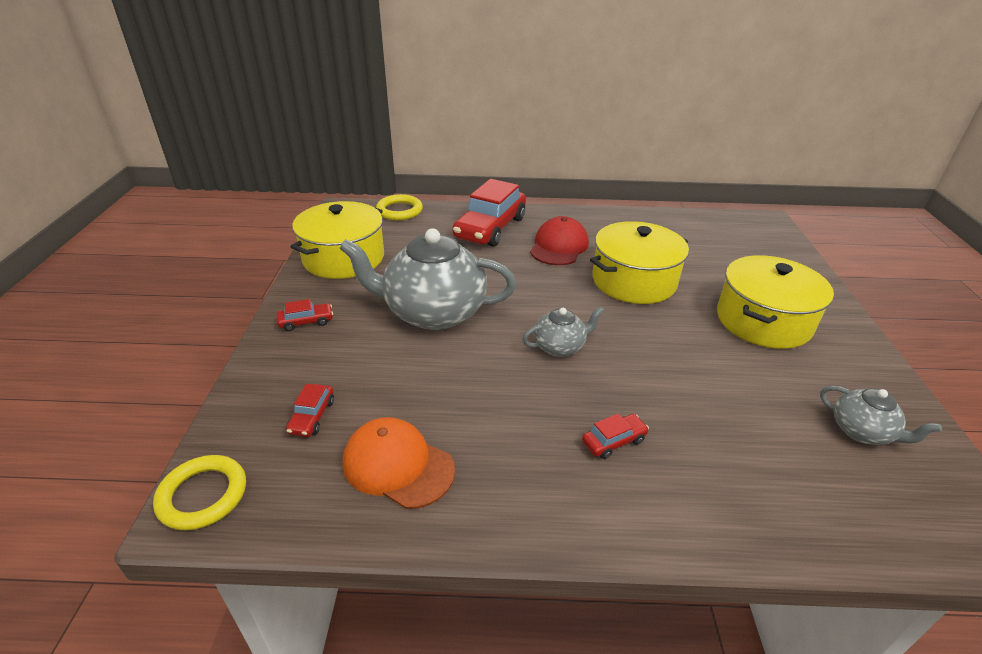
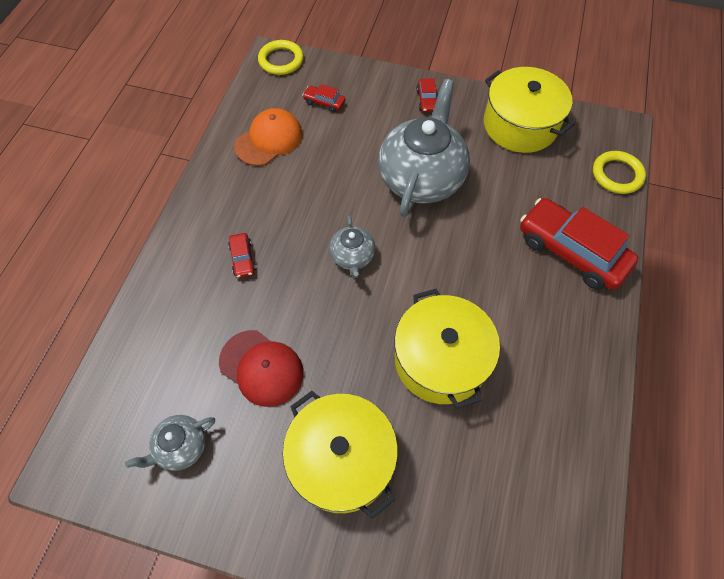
camera: 105 degrees right, 25 degrees up
(559, 246) = (523, 309): red cap -> red cap (261, 368)

